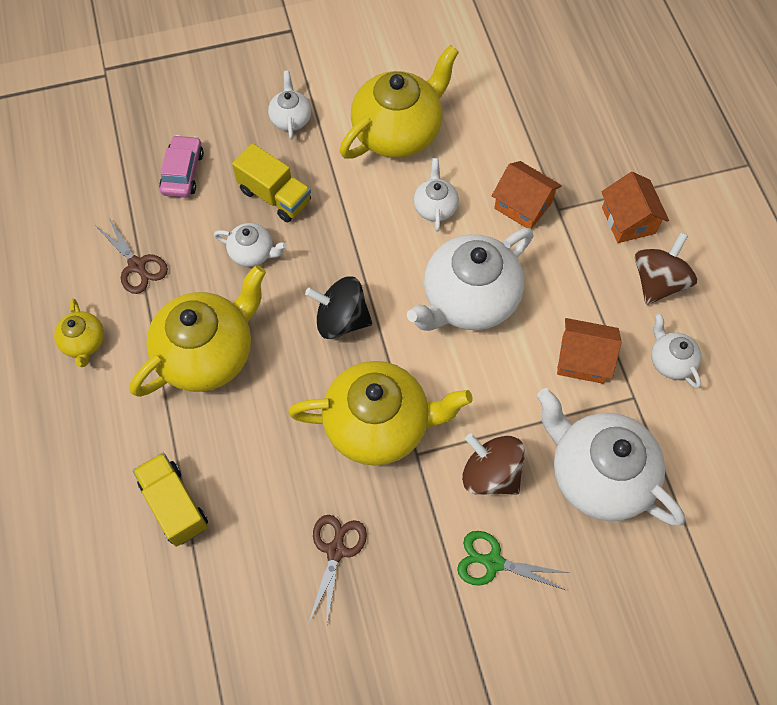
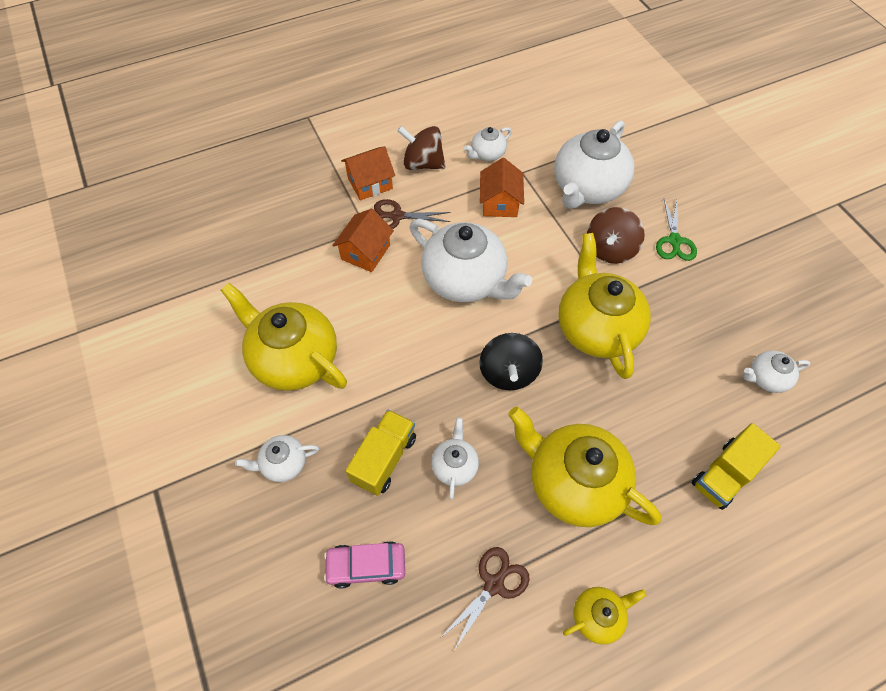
camera: 100 degrees left, 5 degrees down
(336, 550) = (709, 341): brown scissors -> brown scissors (396, 216)
(435, 207) = (377, 316): white teapot -> white teapot (766, 378)

